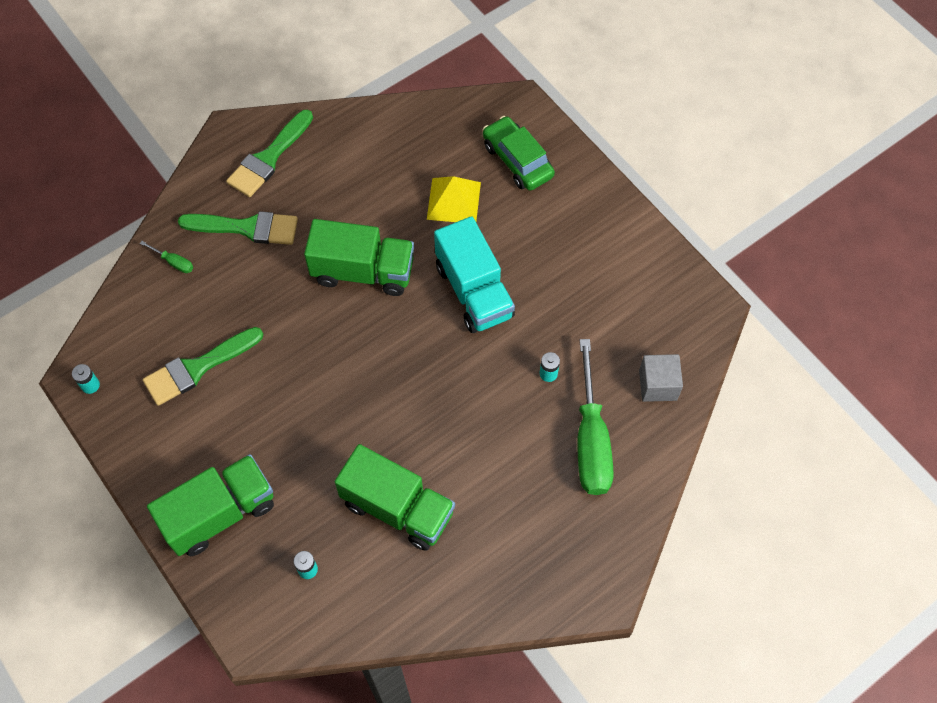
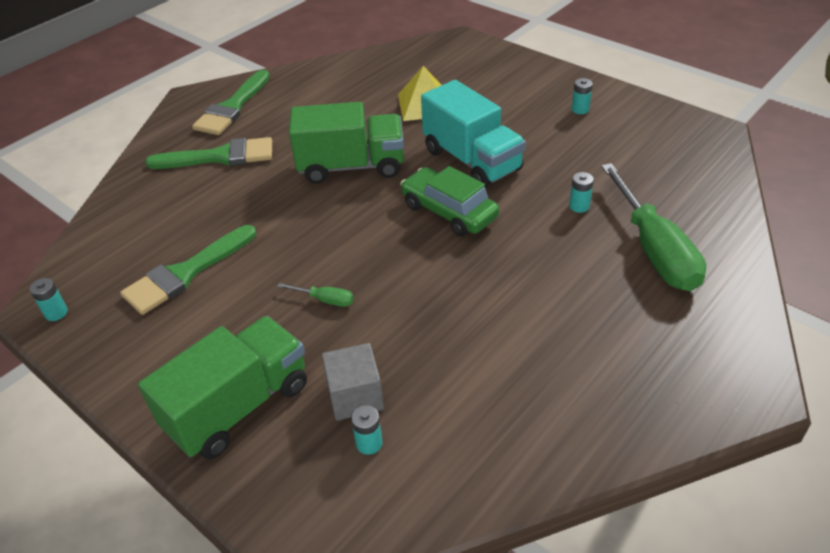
camera: 10 degrees left, 20 degrees down
(174, 262) = (145, 194): green screwdriver -> green screwdriver (326, 300)
(398, 508) = (462, 354): green truck -> none
(517, 160) = (474, 71): green car -> green car (449, 211)
(599, 246) = (580, 109): none -> turquoise battery
(658, 385) = (697, 194): grey cube -> grey cube (355, 396)

